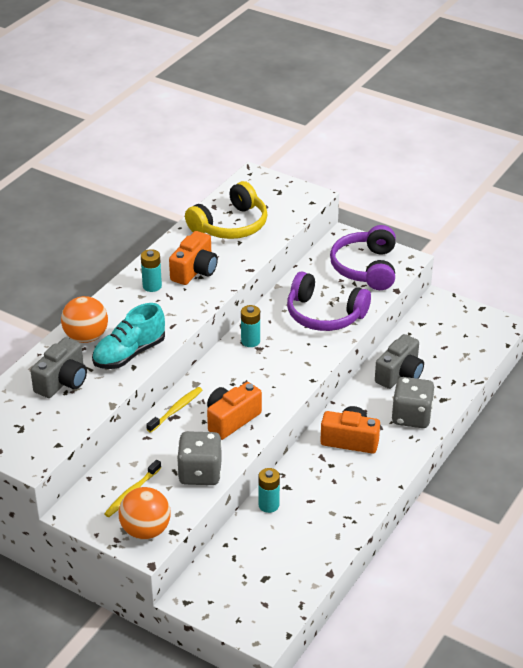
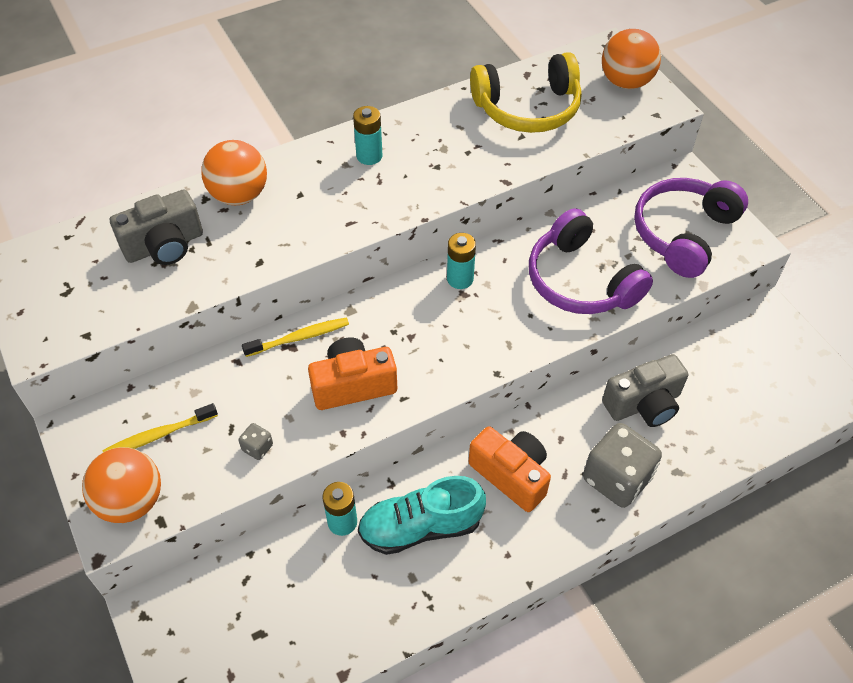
camera: 30 degrees right, 15 degrees up
(129, 354) = (269, 241): turquoise shoe -> turquoise shoe (420, 527)
(195, 271) = (436, 155): orange camera -> none
(200, 473) = (257, 447): grey dice -> grey dice, size x0.43
(279, 190) = (626, 82): none -> orange ball

